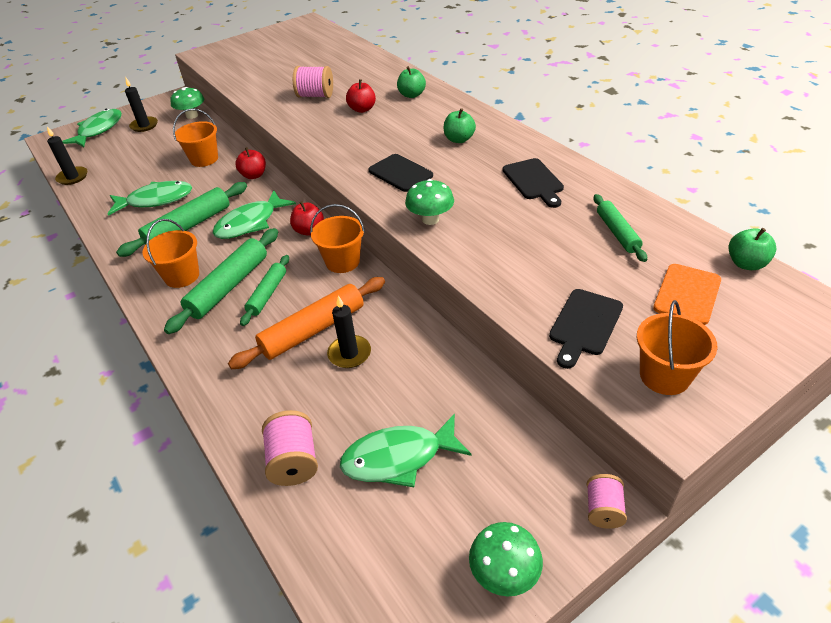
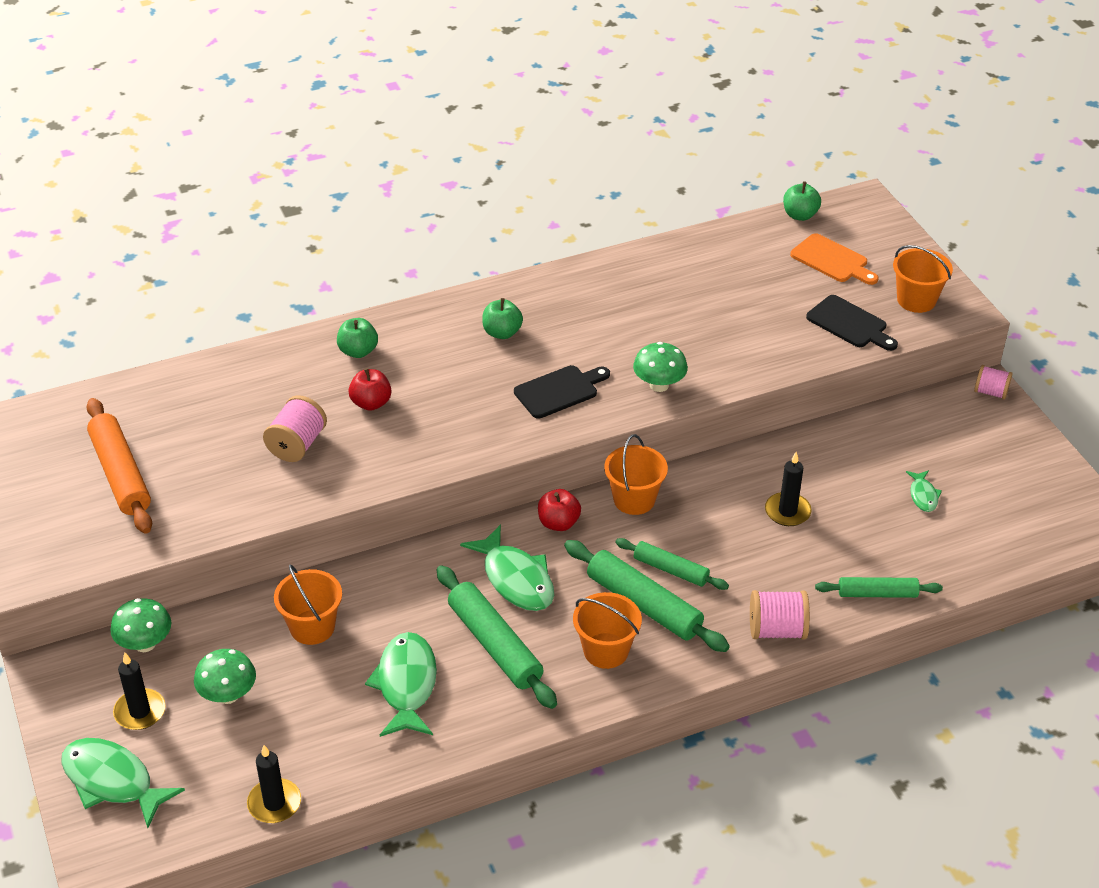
camera: 80 degrees left, 0 degrees up
(254, 175) = (394, 570): red apple -> none
(294, 461) = (914, 565): pink spool -> pink spool (777, 630)
(313, 330) = (744, 536): orange rolling pin -> orange rolling pin (121, 474)
(398, 458) = (923, 495): green fish -> green fish, size x0.50
(504, 573) = (1036, 456): green mushroom -> green mushroom (228, 695)
(534, 181) = (620, 297): black cutting board -> none
(617, 233) = (731, 269): green rolling pin -> green rolling pin (877, 593)

